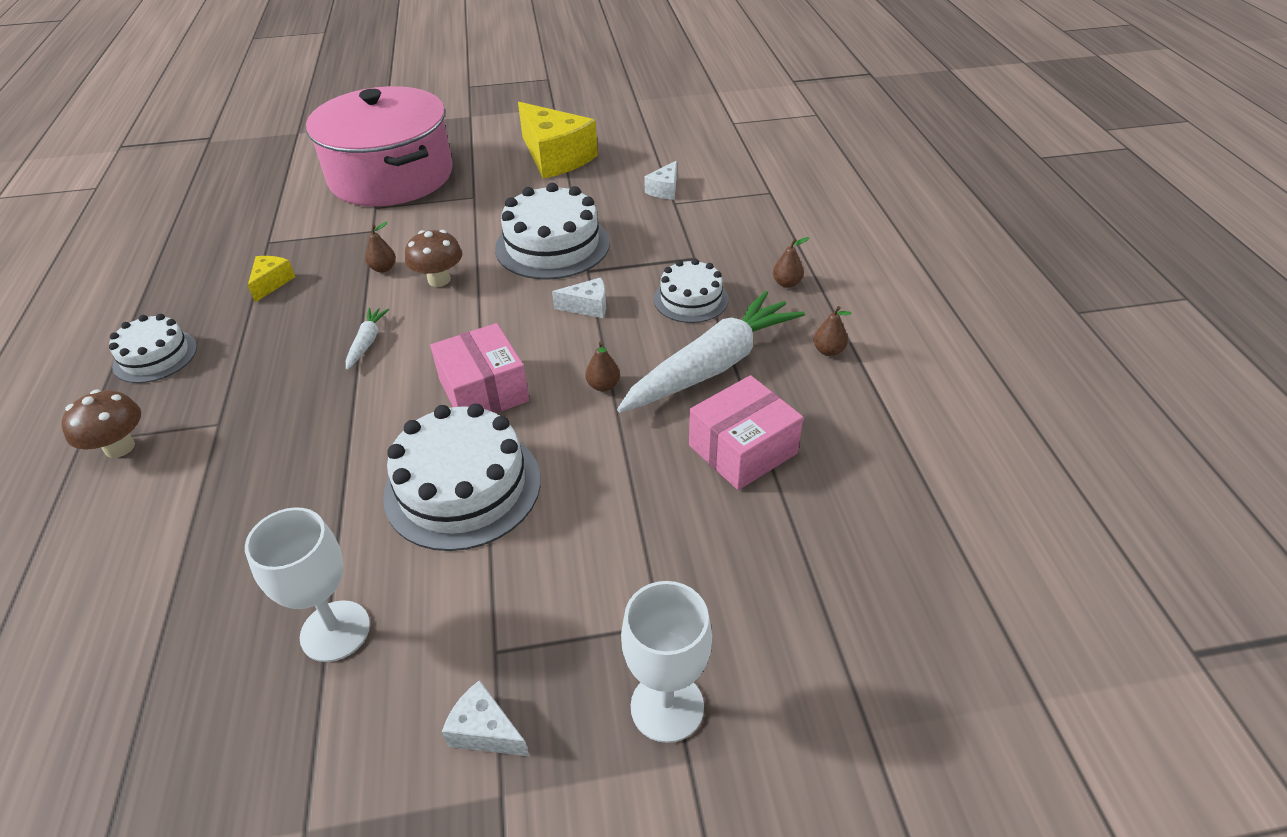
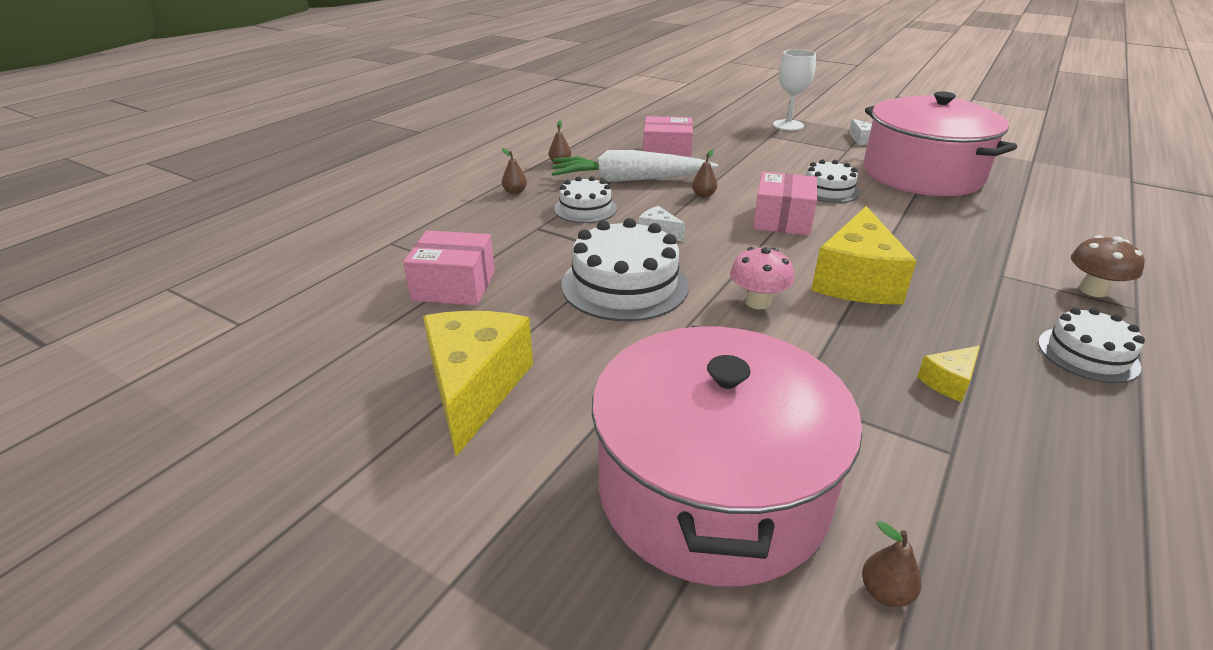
camera: 140 degrees left, 10 degrees down
(335, 631) = (922, 174): white goblet -> pink pot
(367, 342) = (856, 280): white carrot -> yellow cheese
(383, 268) = (807, 339): brown pear -> brown pear (885, 592)
(439, 280) = (757, 302): brown mushroom -> pink mushroom
(463, 487) = (828, 190): white cake -> white cake, size x0.60
(664, 190) = (454, 286): white cheese -> pink box

